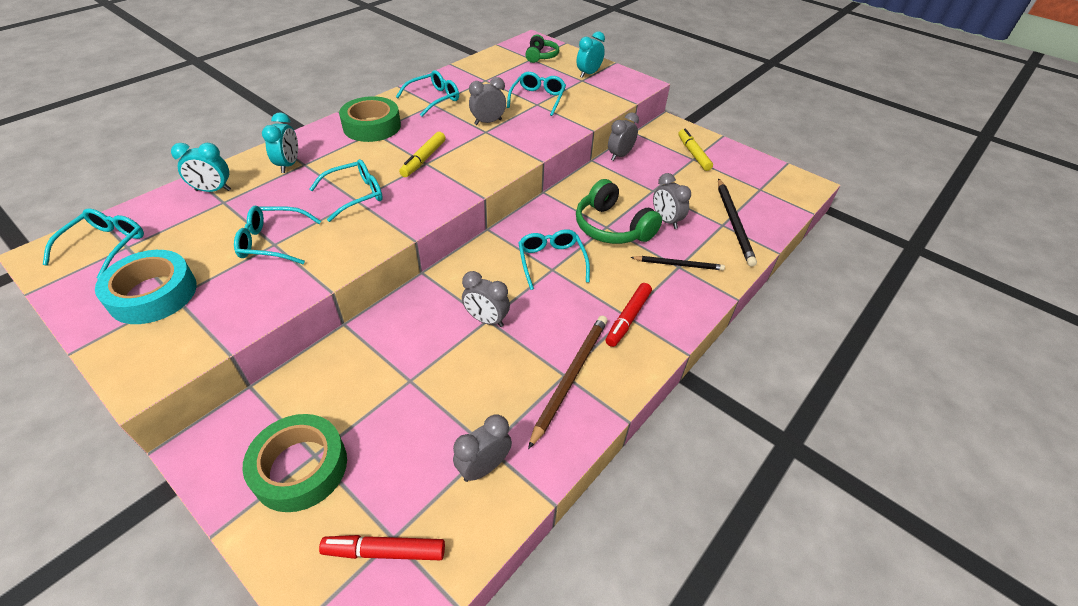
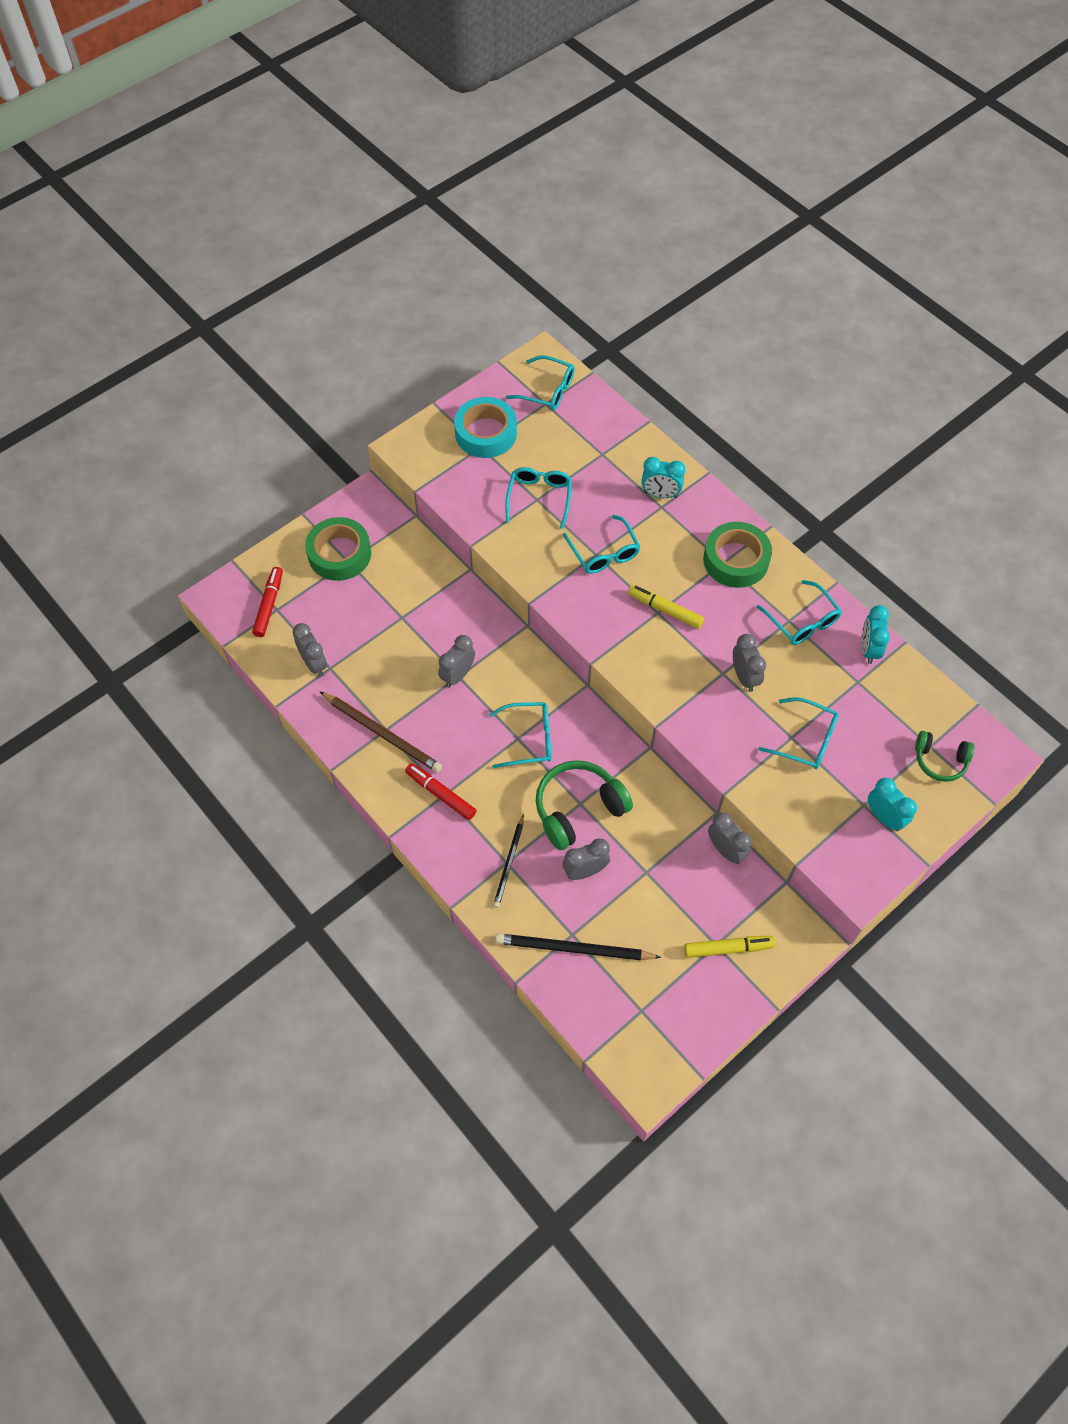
camera: 100 degrees right, 15 degrees up
(213, 190) = (620, 443): turquoise clock -> turquoise clock (868, 649)

